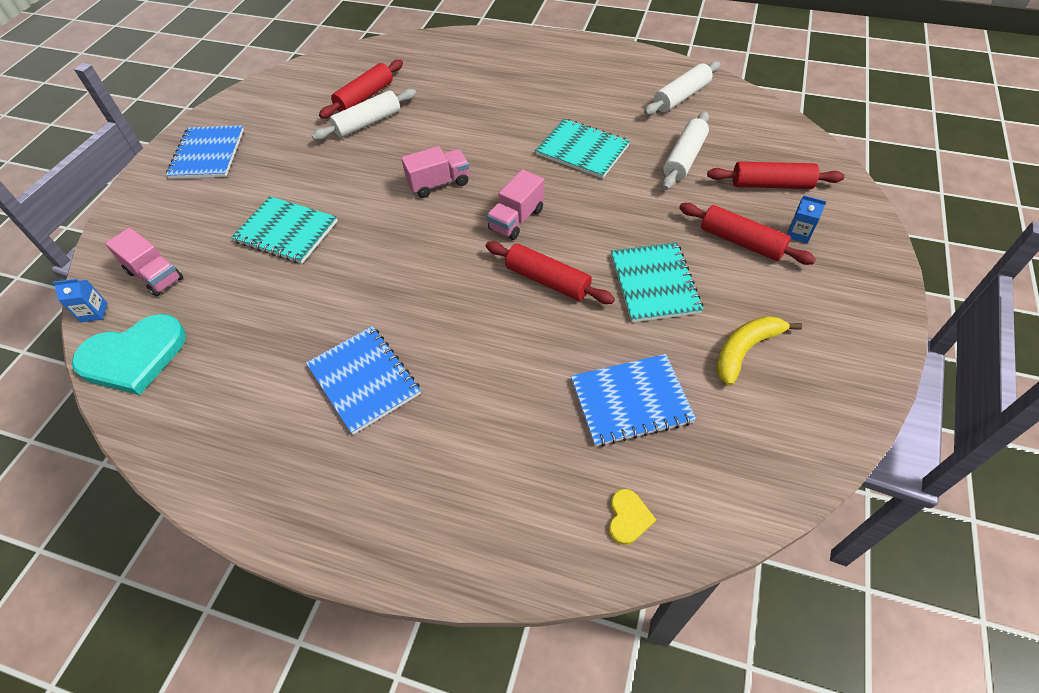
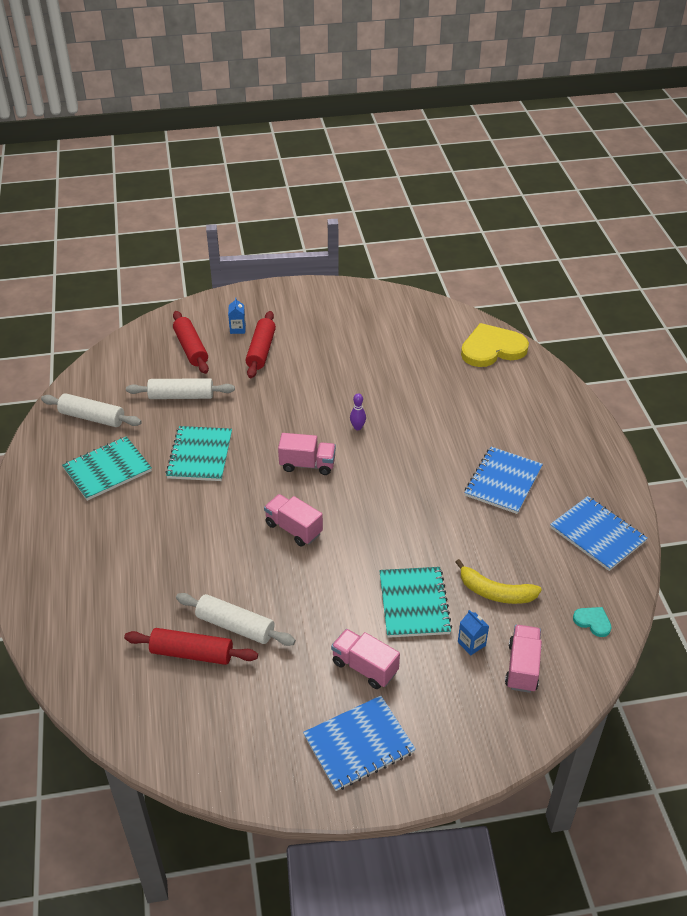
camera: 120 degrees left, 10 degrees down
(94, 312) = (585, 683): blue carton -> blue carton (471, 644)
(134, 357) = (593, 621): turquoise heart -> turquoise heart, size x0.44
(261, 178) = (364, 667): none -> pink truck
(547, 280) = (357, 427): red rolling pin -> purple bowling pin
(628, 518) = (492, 348): yellow heart -> yellow heart, size x2.26
(631, 401) = (424, 365): blue notebook -> blue notebook (597, 534)
(654, 283) = (326, 379): turquoise notebook -> turquoise notebook (107, 470)
(745, 350) = (354, 332): yellow banana -> yellow banana (495, 592)

